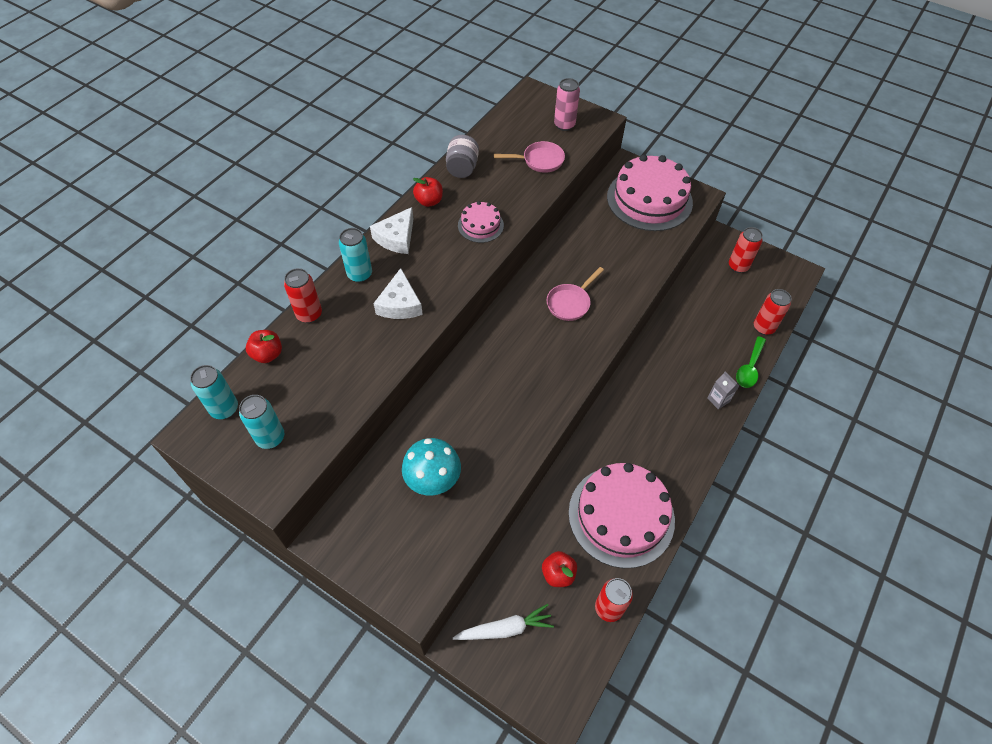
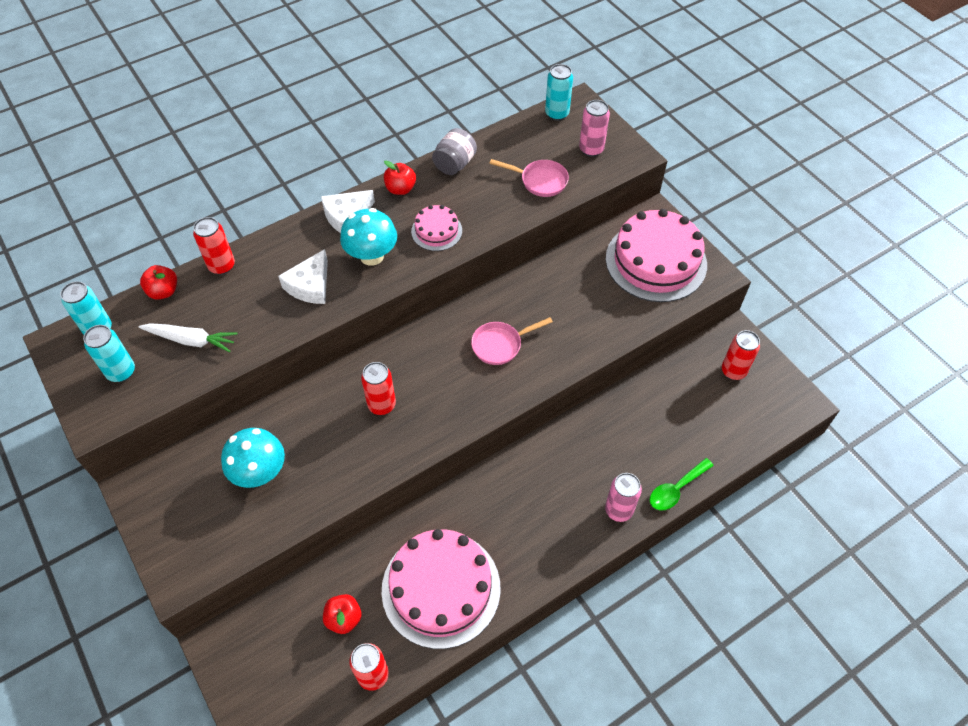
camera: 25 degrees right, 0 degrees up
(360, 274) = (290, 242): turquoise can -> turquoise can (557, 114)
(438, 262) = (372, 256): none -> turquoise mushroom
(505, 628) = (263, 648): white carrot -> white carrot (191, 340)
(718, 400) = (618, 510): grey carton -> pink can
(763, 327) = (720, 451): red can -> red can (382, 405)

